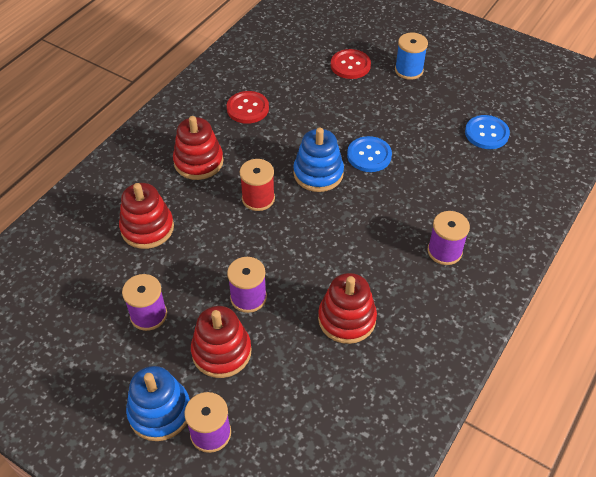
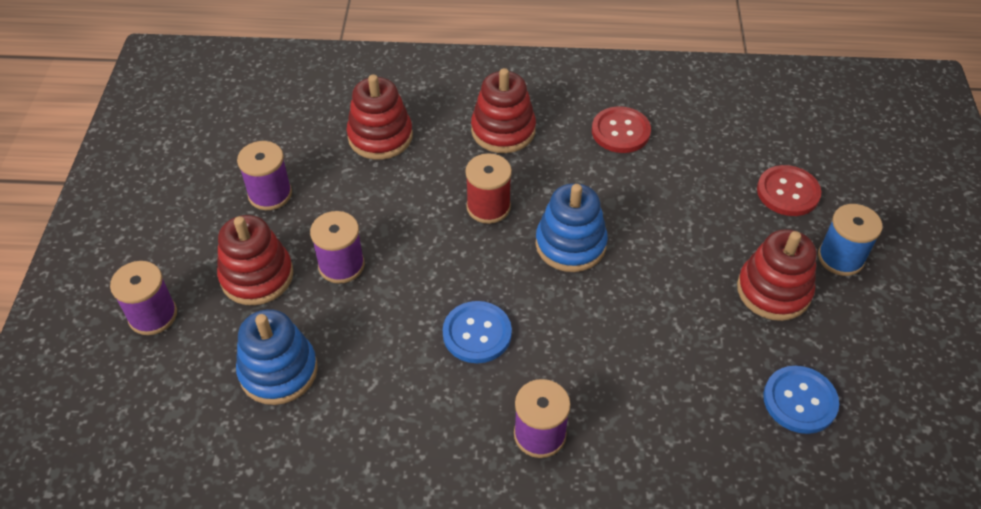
camera: 60 degrees right, 0 degrees up
(160, 412) = (159, 261): blue stacking toy -> blue stacking toy (278, 371)
(347, 319) = (366, 372): red stacking toy -> red stacking toy (773, 291)
(369, 155) = (642, 282): blue button -> blue button (477, 333)

